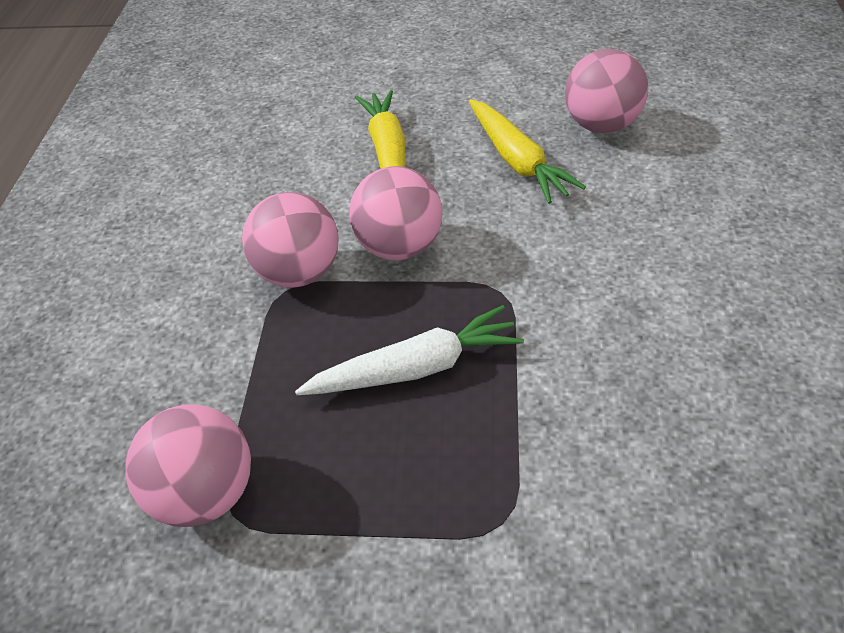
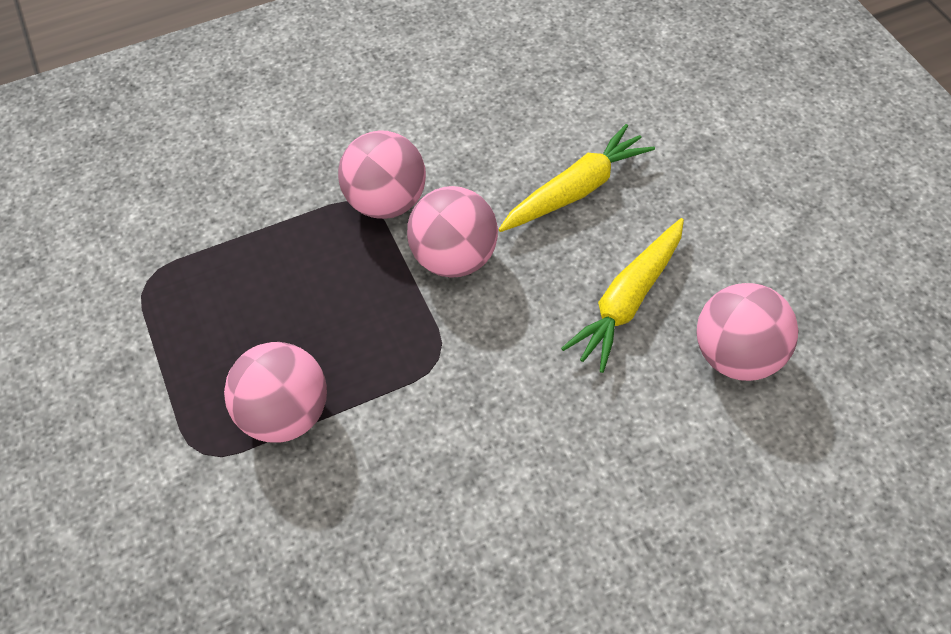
camera: 60 degrees right, 10 degrees up
(205, 493) = (157, 256): pink ball -> pink ball (285, 413)
(415, 368) = (322, 332): white carrot -> none

